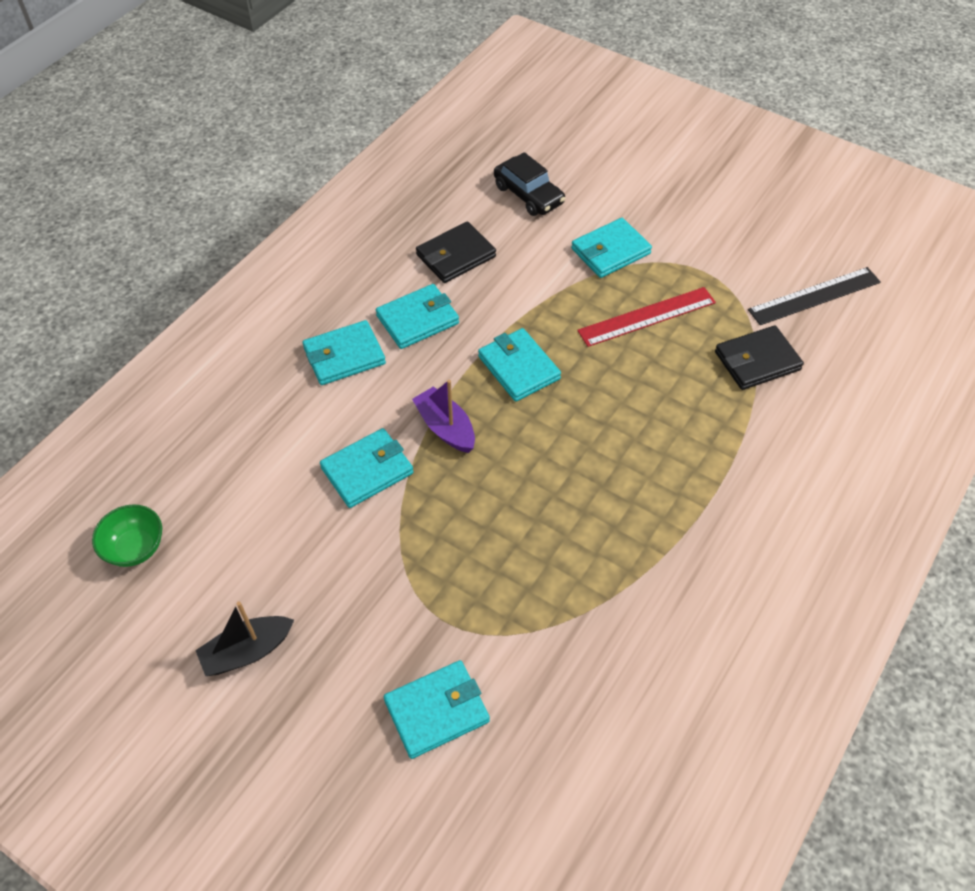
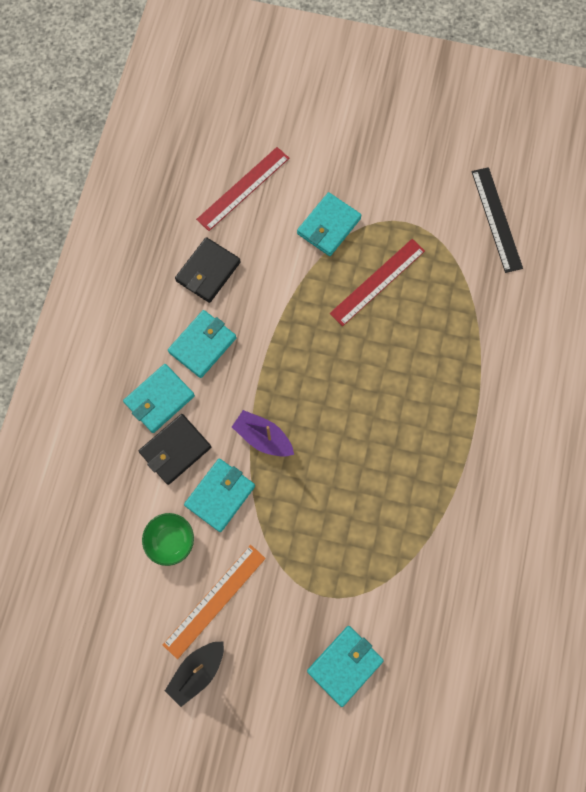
camera: 20 degrees left, 20 degrees up
(135, 548) = (78, 622): green bowl -> green bowl (171, 540)
(307, 580) = (214, 601): none -> orange ruler
(518, 368) = (297, 364): turquoise wallet -> none
(528, 194) = (243, 188): black car -> red ruler
(757, 361) = (471, 296): black wallet -> black wallet (175, 450)
(814, 296) = (496, 219): black ruler -> black ruler turned 60 degrees counterclockwise

